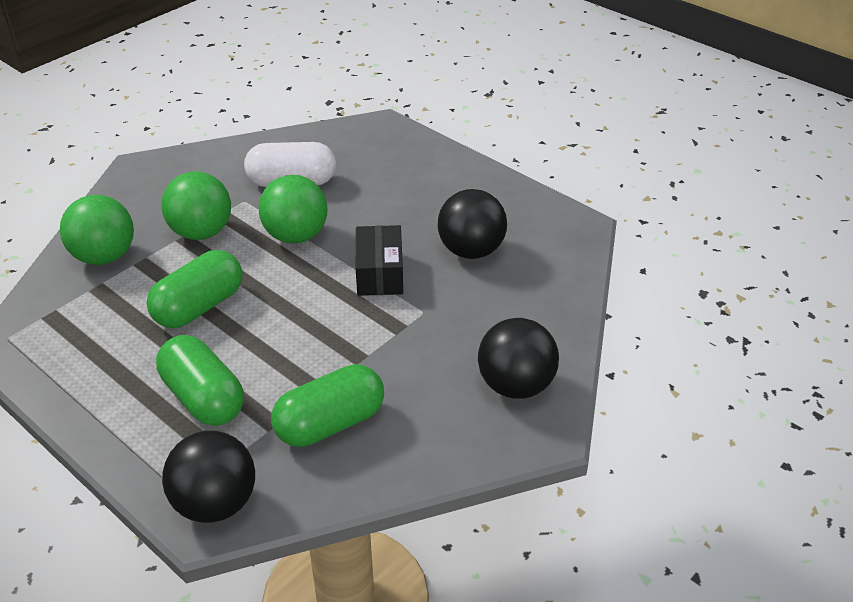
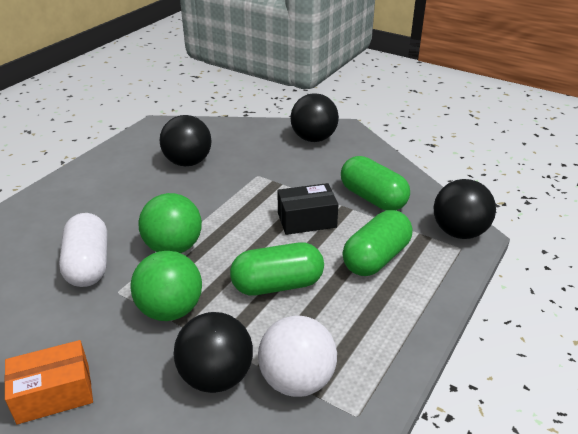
camera: 100 degrees left, 5 degrees down
(69, 305) = (297, 380): none -> white ball
(104, 256) = (216, 376): green ball -> black ball
(141, 174) = (54, 393): none -> orange box
(199, 306) = (277, 285): green capsule -> green capsule turned 45 degrees counterclockwise
(379, 273) = (219, 198): black box -> black box (307, 220)

